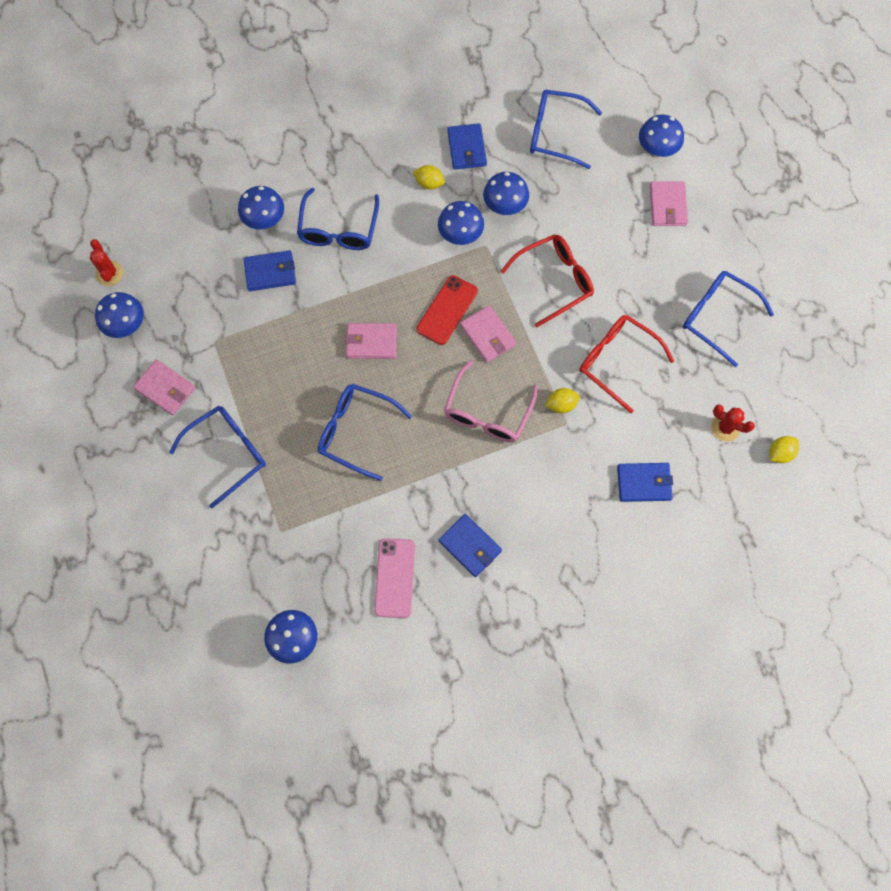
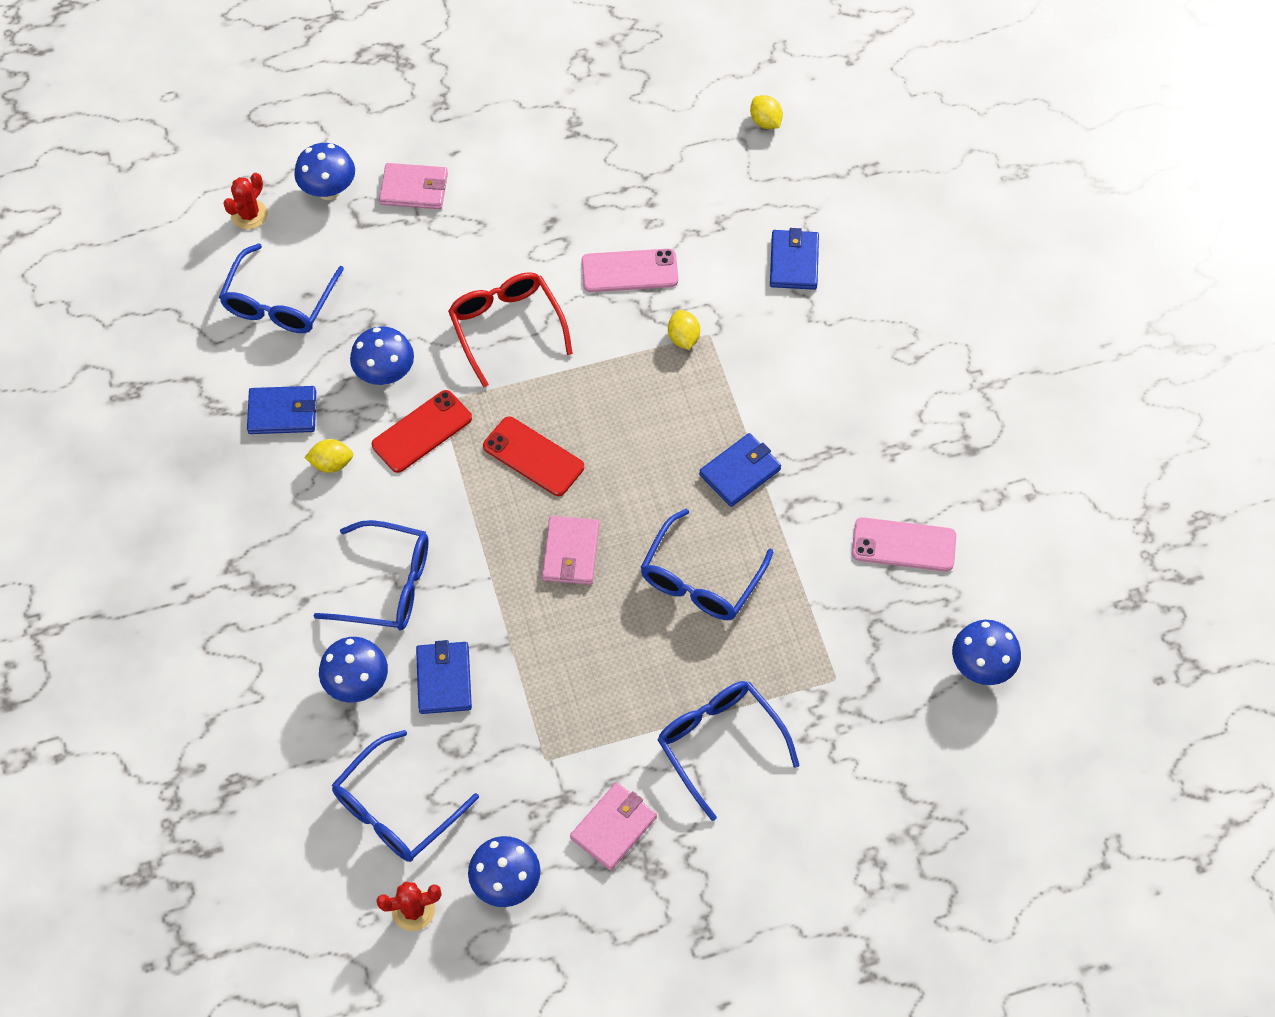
camera: 85 degrees left, 10 degrees down
(429, 183) = (331, 464): yellow lemon -> yellow lemon turned 60 degrees clockwise
(460, 236) = (422, 432): blue mushroom -> red phone
(470, 546) = (865, 456): blue wallet -> blue wallet (740, 472)
(487, 412) = (687, 422): pink glasses -> none
(488, 335) = (576, 411): pink wallet -> none
(616, 361) = (629, 271): red glasses -> pink phone
(717, 317) = (581, 158): blue glasses -> blue glasses (396, 809)
(725, 428) = (729, 170): red cactus -> red cactus (249, 215)

